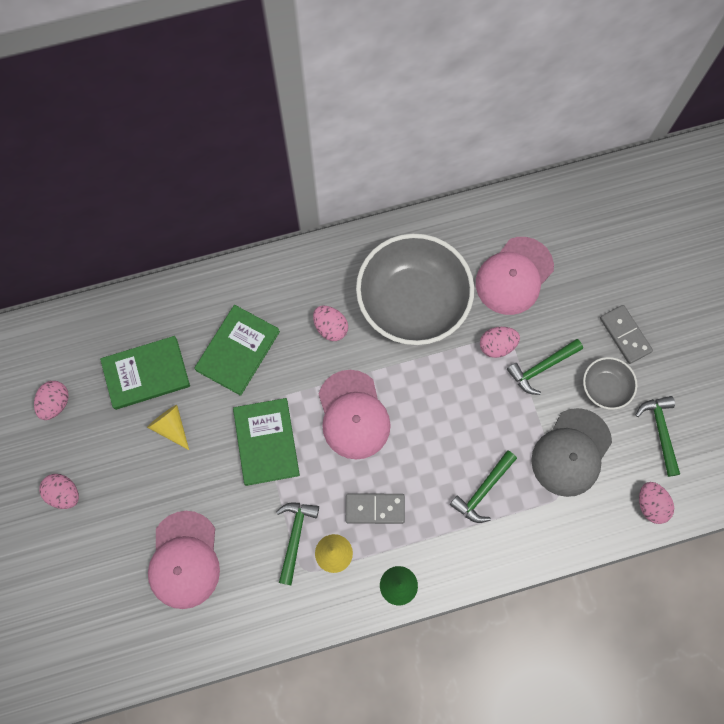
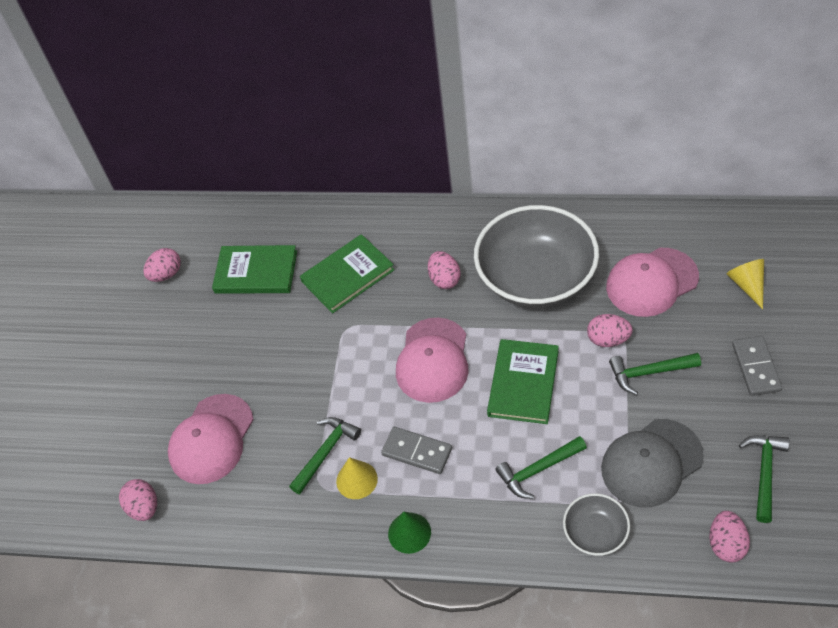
camera: 30 degrees right, 20 degrees down
(64, 493) = (135, 349): pink egg -> pink egg (144, 507)
(171, 427) = (256, 321): yellow cone -> yellow cone (747, 285)
(266, 442) = (337, 360): green book -> green book (523, 383)
(605, 387) = (714, 411): grey bowl -> grey bowl (595, 532)

